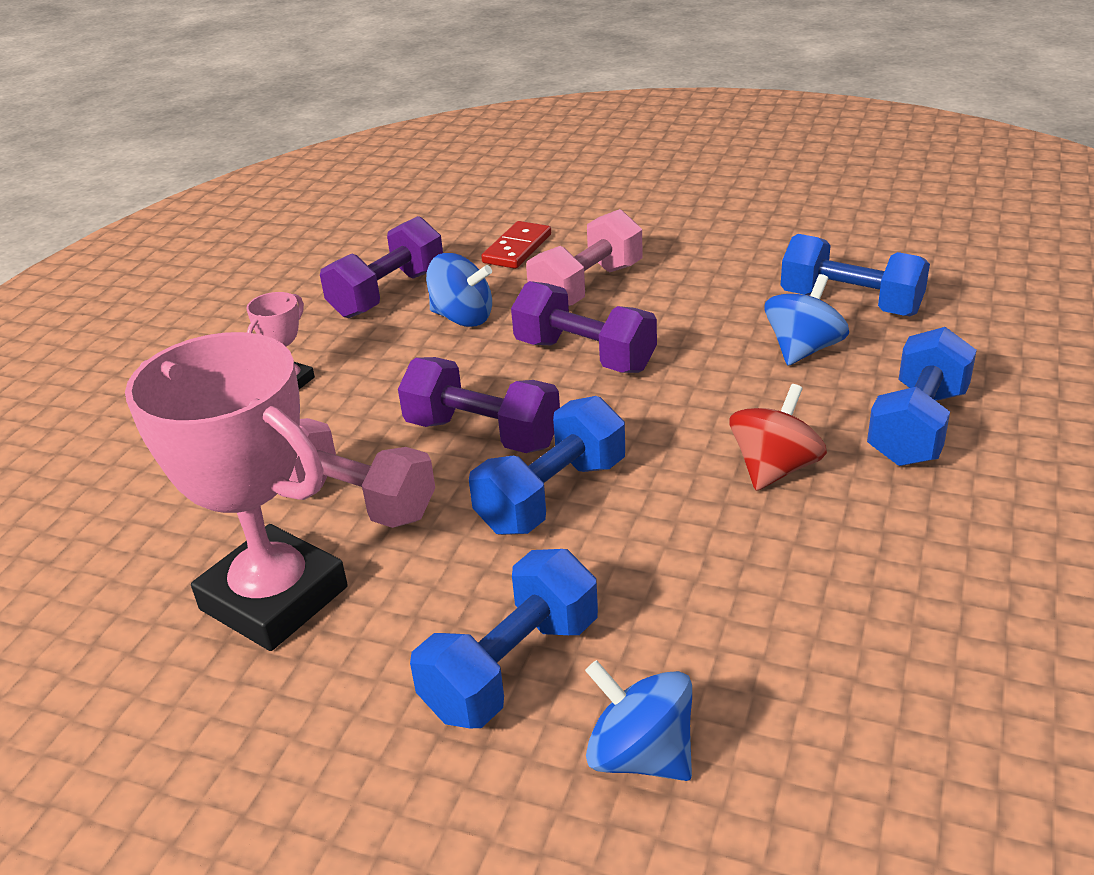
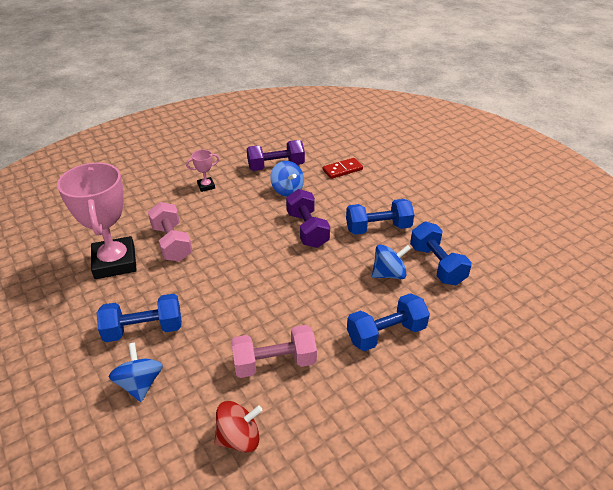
camera: 35 degrees right, 5 degrees up
(482, 434) = (236, 241): purple dumbbell -> none
(552, 495) = (228, 278): blue dumbbell -> blue dumbbell (378, 228)
(587, 287) = (345, 200): pink dumbbell -> pink dumbbell (274, 363)
(774, 469) = (310, 316): red spinning top -> red spinning top (239, 438)

